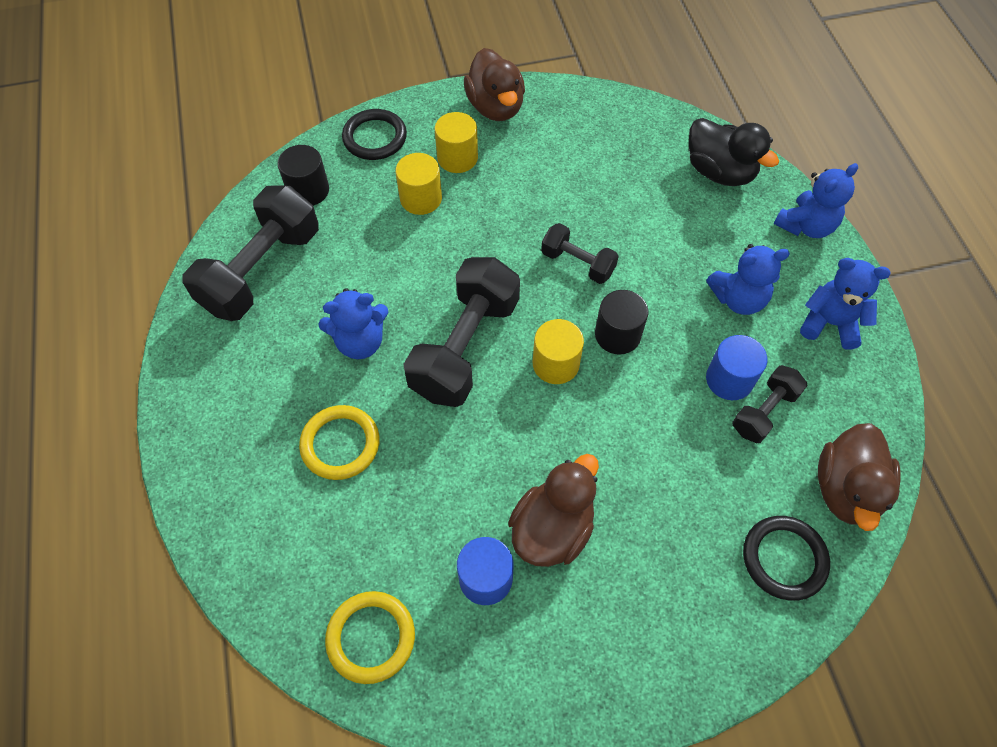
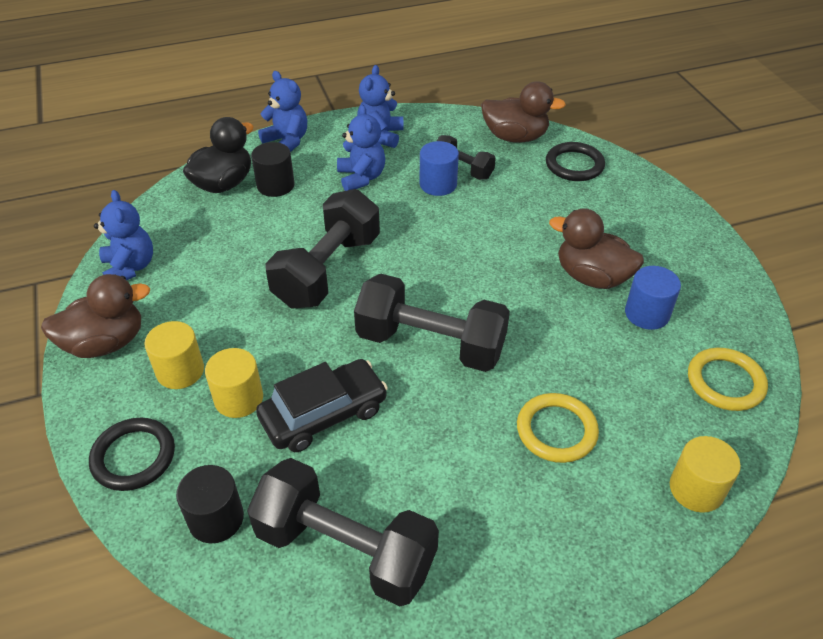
camera: 95 degrees left, 15 degrees down
(360, 342) = (435, 430): blue teddy bear -> blue teddy bear (130, 267)
(394, 258) = (324, 414): none -> black car
(555, 364) = (439, 281): yellow cylinder -> yellow cylinder (696, 489)
(577, 263) = (327, 270): black dumbbell -> black dumbbell, size x1.88
(617, 335) = (404, 244): black cylinder -> black cylinder (275, 185)

